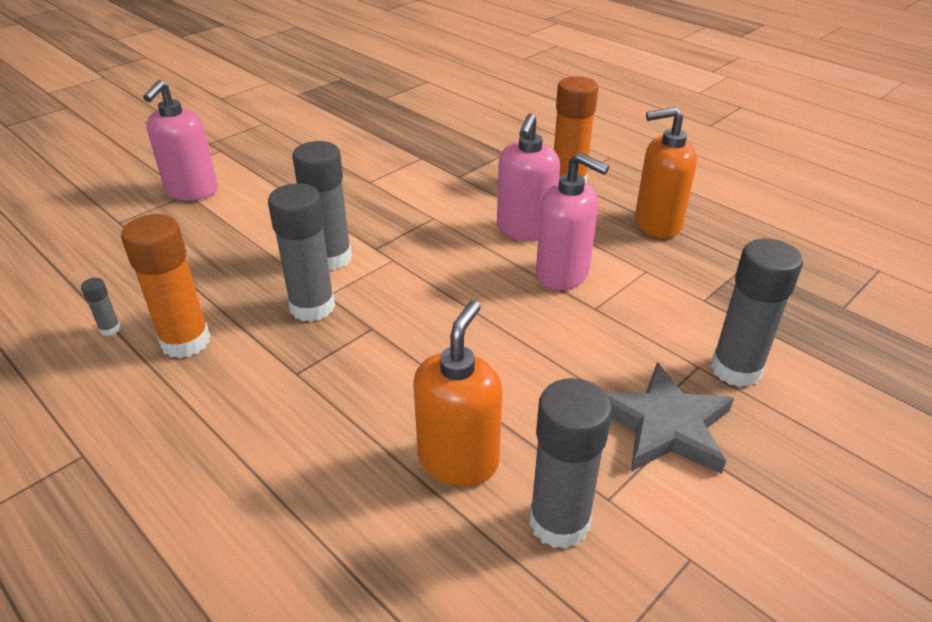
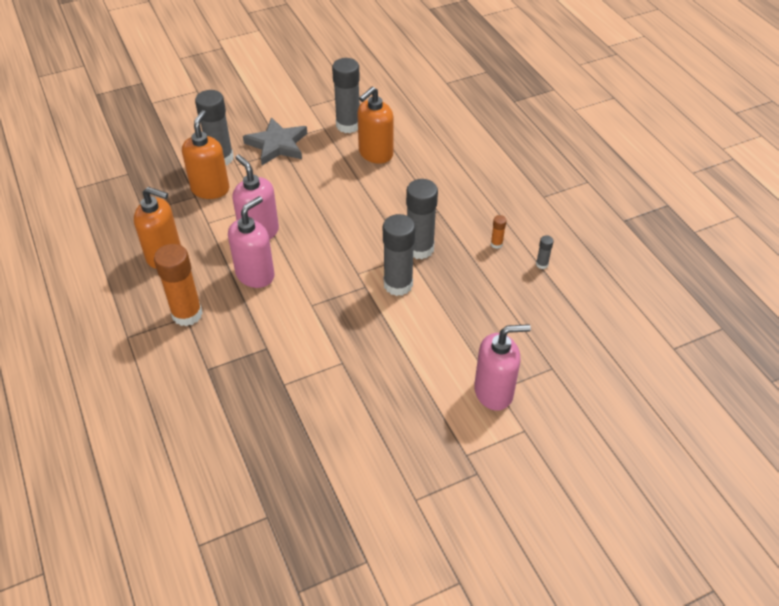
camera: 160 degrees left, 10 degrees up
(186, 342) = (496, 244): orange glue stick -> orange glue stick, size x0.43
(192, 191) = (494, 392): pink soap dispenser -> pink soap dispenser turned 45 degrees clockwise
(693, 314) = (210, 189): none -> orange soap dispenser

